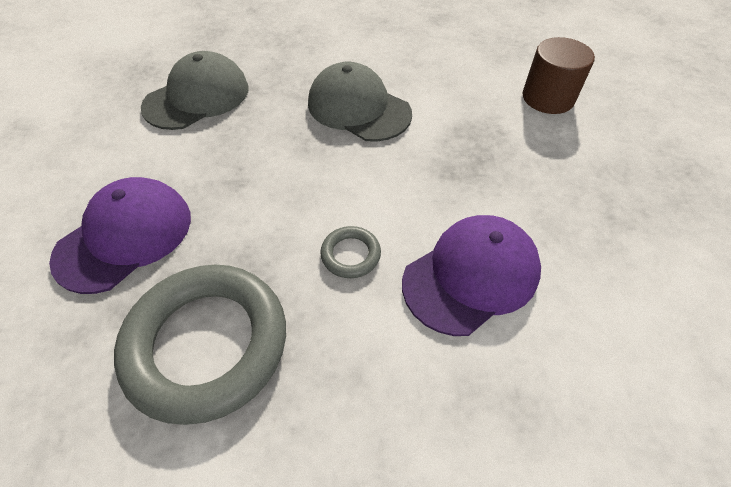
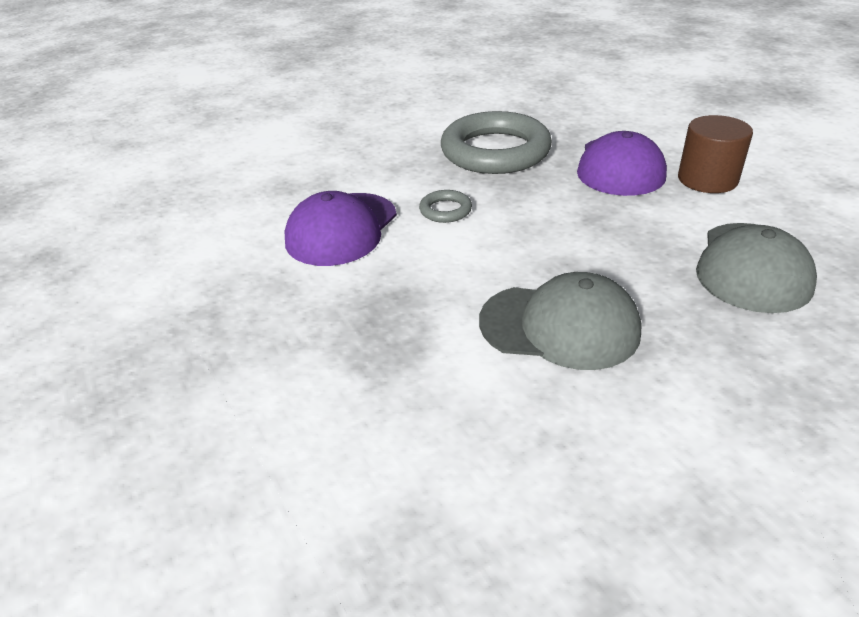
camera: 155 degrees right, 15 degrees down
(548, 98) = (302, 452): brown cylinder -> brown cylinder (707, 179)

